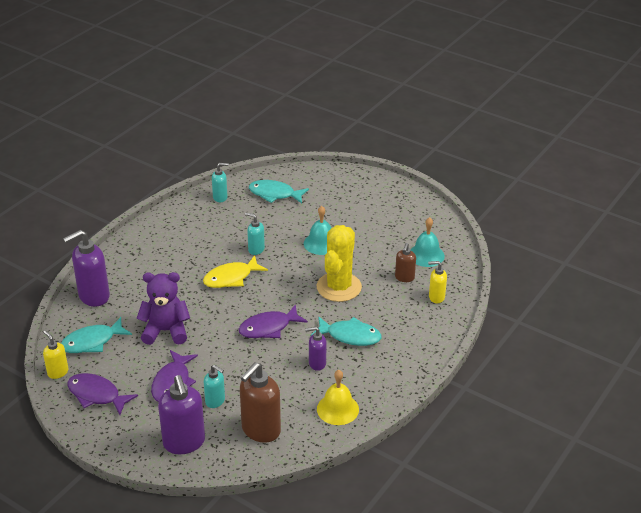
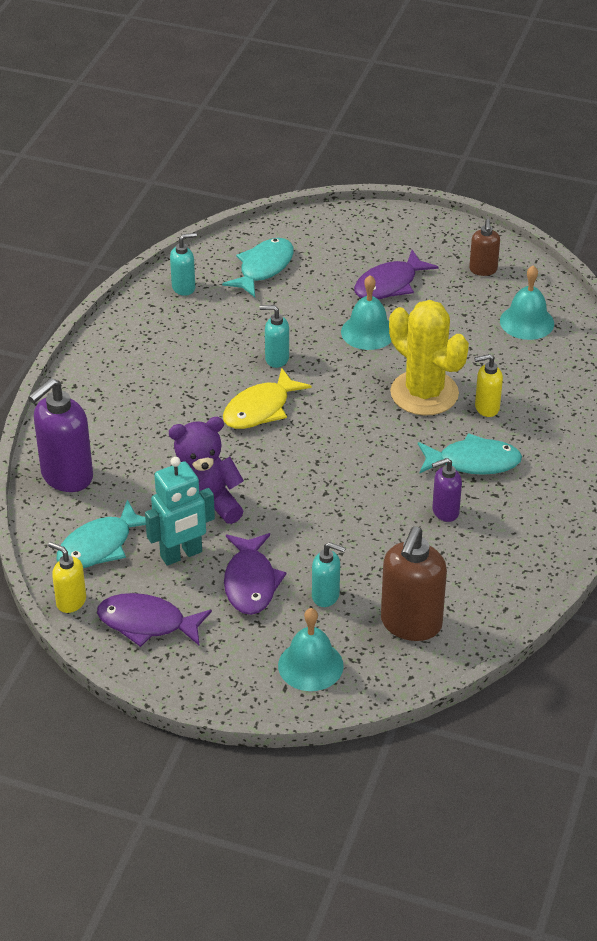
camera: 15 degrees left, 5 degrees up
(138, 357) = (181, 554): none -> turquoise robot
(184, 443) = (310, 665): purple soap dispenser -> turquoise bell
(268, 328) = (351, 473): purple fish -> purple fish (389, 284)
(274, 194) = (263, 268): turquoise fish -> turquoise fish turned 120 degrees clockwise
(337, 409) = (504, 571): yellow bell -> none
(339, 287) = (424, 393): yellow cactus -> yellow cactus turned 45 degrees counterclockwise
(404, 278) = (511, 361): brown soap dispenser -> brown soap dispenser (483, 270)
(436, 297) = (568, 382): yellow soap dispenser -> yellow soap dispenser (486, 408)

